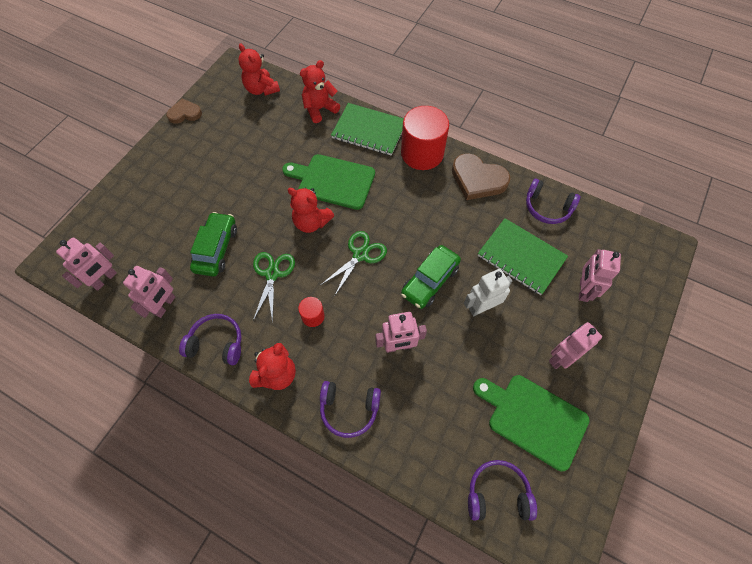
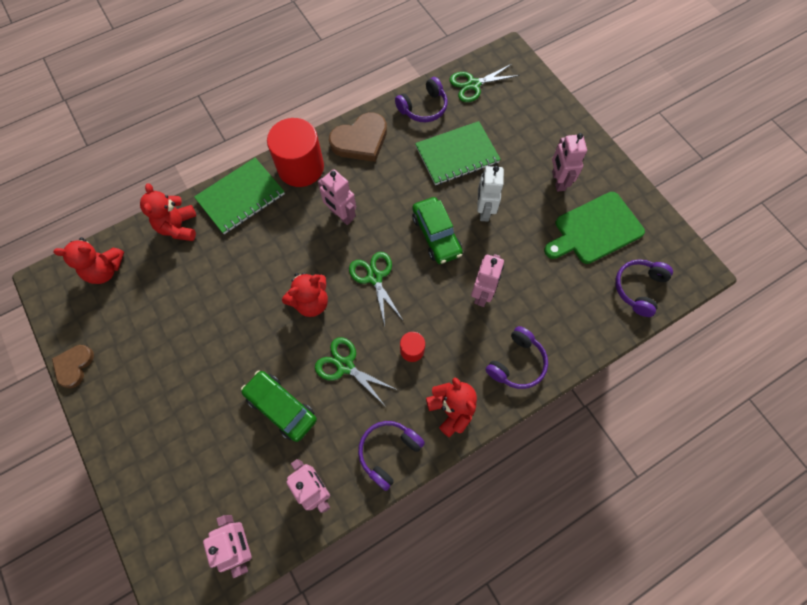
camera: 60 degrees left, 5 degrees up
(333, 181) = (276, 259): green cutting board -> none
(583, 290) = (512, 130): pink robot -> pink robot (341, 215)
(605, 234) = (473, 85): none -> green scissors

